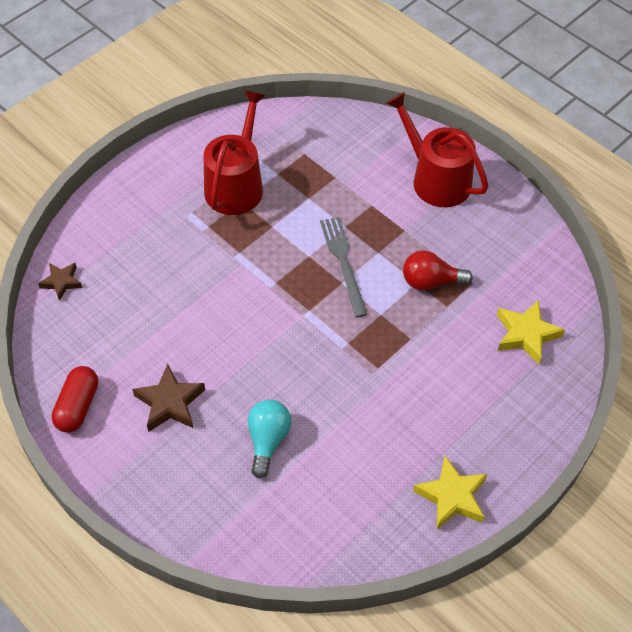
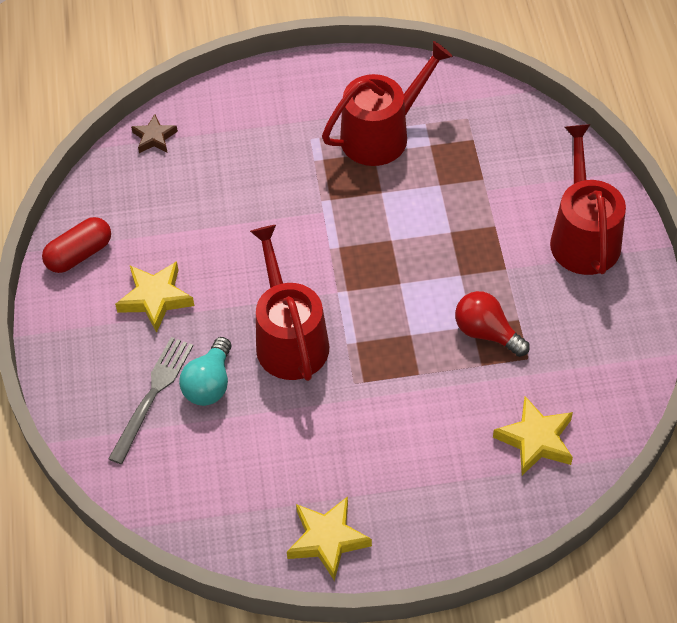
camera: 40 degrees right, 0 degrees up
(170, 403) = (155, 298): brown star -> yellow star
(268, 440) = (209, 384): turquoise light bulb -> turquoise light bulb turned 150 degrees clockwise
(298, 370) = (289, 339): none -> red watering can
(343, 262) = (418, 265): grey fork -> grey fork (152, 395)

